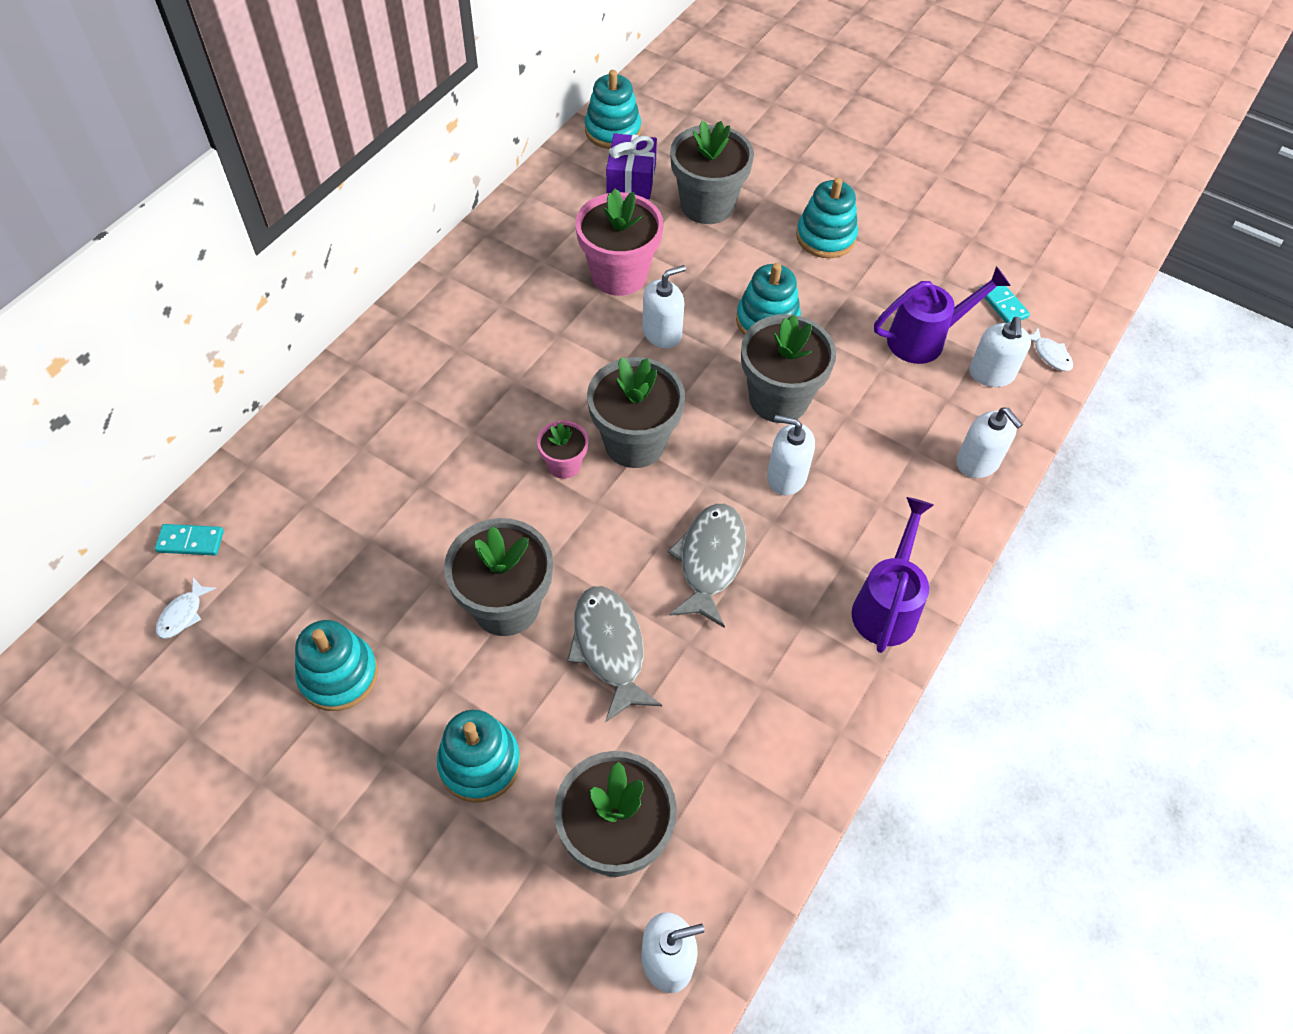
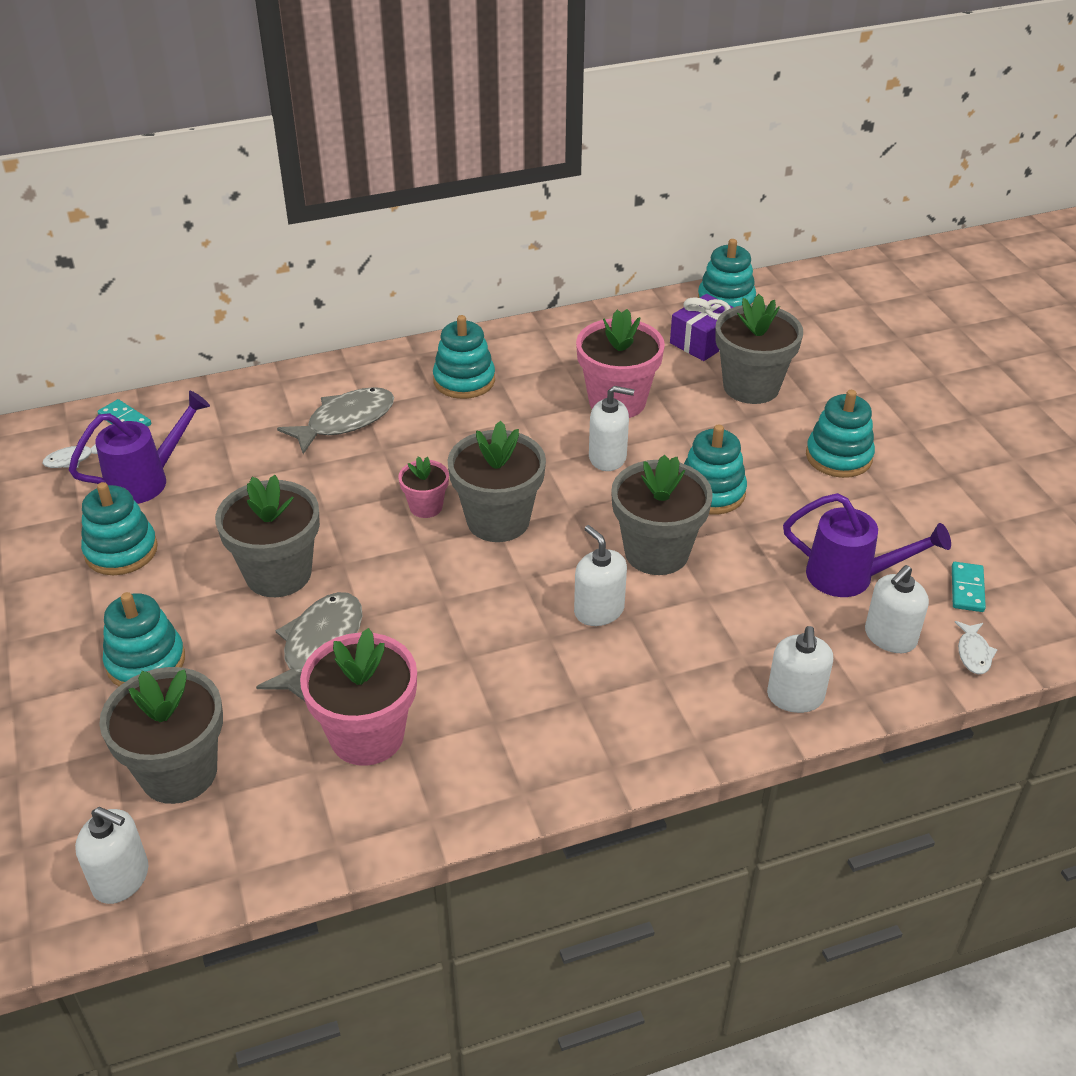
camera: 40 degrees right, 15 degrees down
(472, 322) = (464, 380): none -> turquoise stacking toy
(710, 561) = (465, 633): grey fish -> grey fish (345, 421)
(726, 699) = (367, 736): none -> pink flower pot
(887, 605) = (580, 753): purple watering can -> purple watering can (147, 480)

